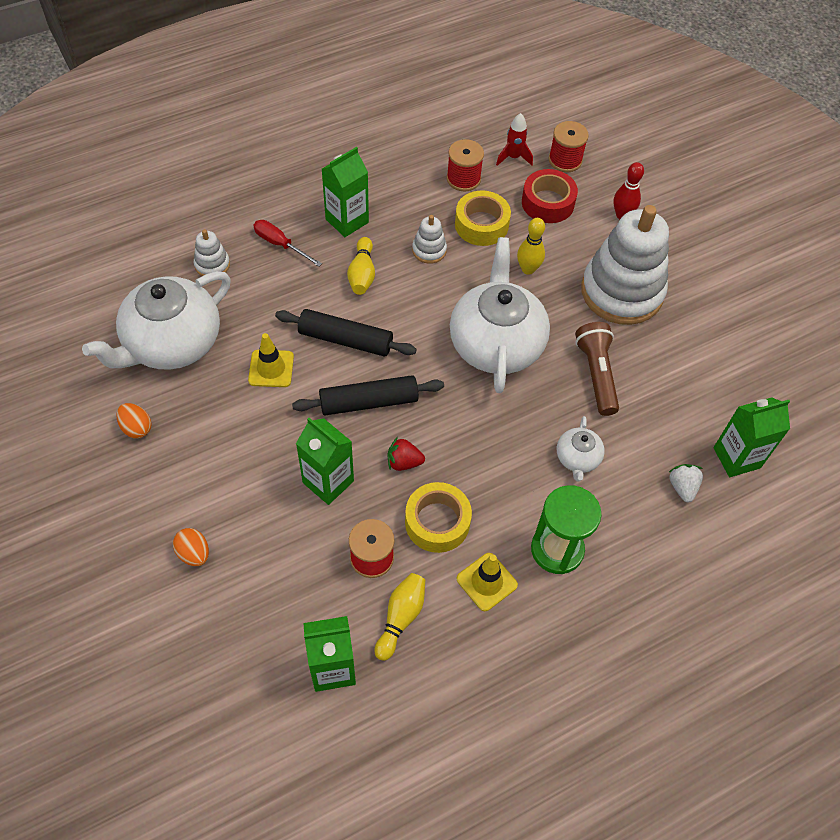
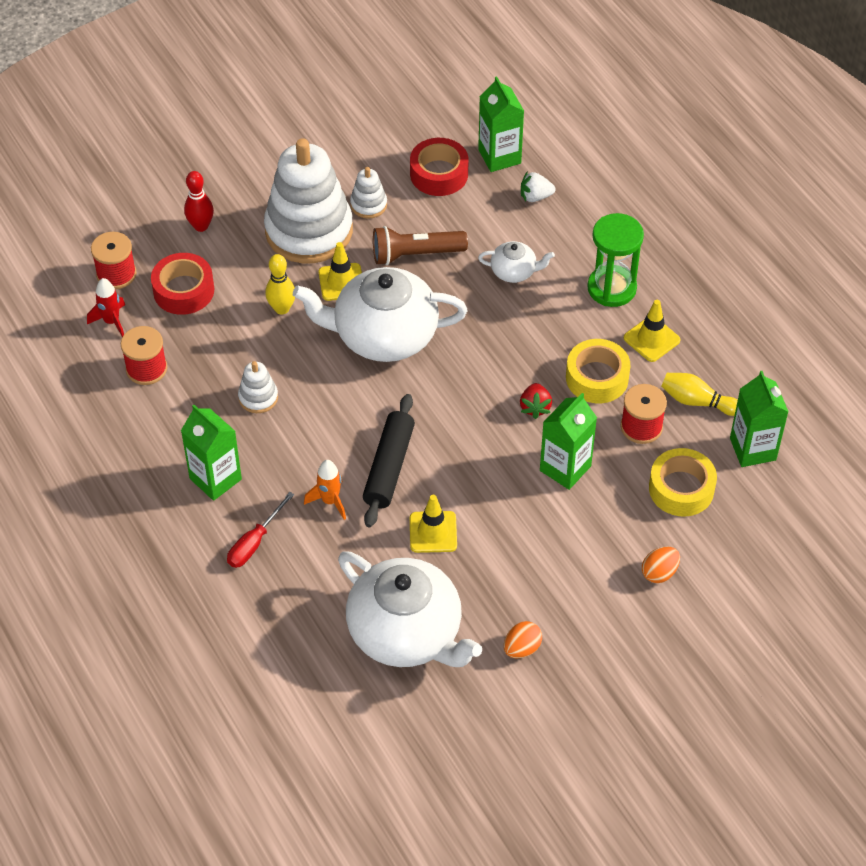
camera: 90 degrees left, 5 degrees down
(212, 265) = (289, 608): white stacking toy -> white stacking toy (368, 205)
(314, 296) = (330, 501): none -> orange rocket
(362, 274) = (296, 458): yellow bowling pin -> none
(369, 402) = (467, 441): black rolling pin -> none
(481, 225) = (218, 350): yellow tape -> yellow tape (681, 489)
(560, 314) = (341, 282): none -> yellow traffic cone
(705, 401) = (439, 174): none -> red tape

